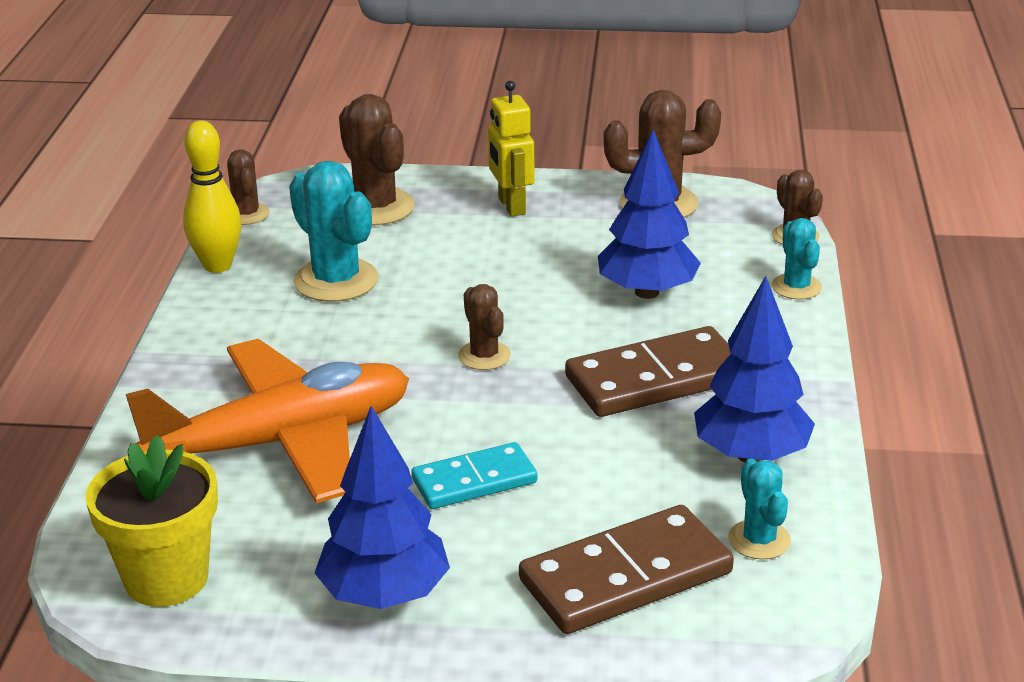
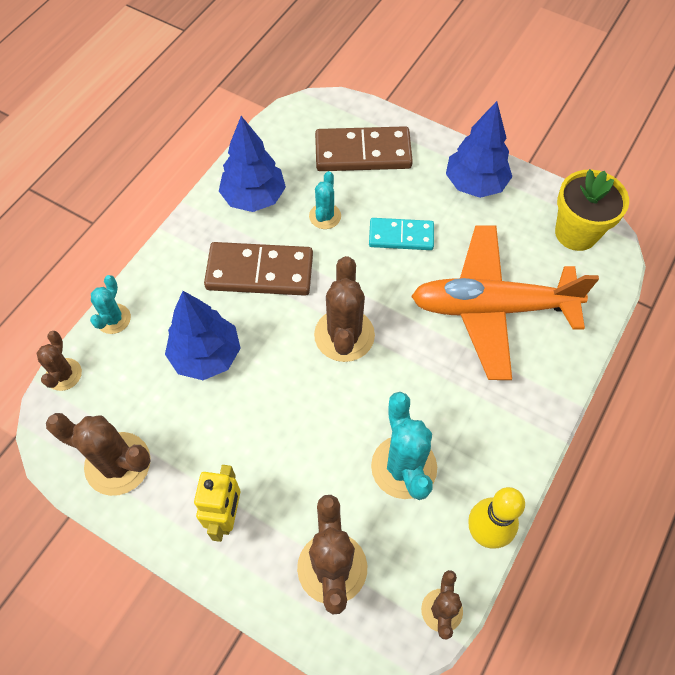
camera: 155 degrees left, 30 degrees up
(484, 356) = (344, 335): brown cactus -> brown cactus, size x1.72
(759, 540) = (291, 148): turquoise cactus -> turquoise cactus (325, 216)

